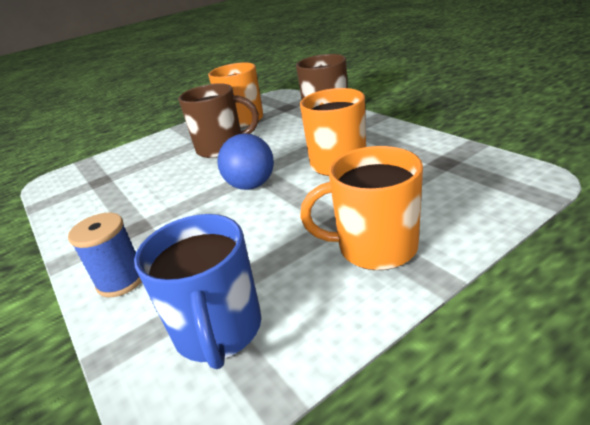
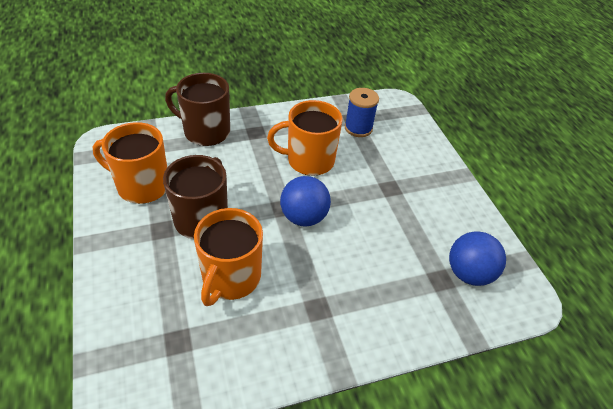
camera: 80 degrees left, 15 degrees up
(121, 280) = (394, 324): blue spool -> blue spool (358, 128)
(218, 330) = (469, 273): blue mug -> blue ball
(374, 247) = (425, 184): orange mug -> orange mug (230, 278)

